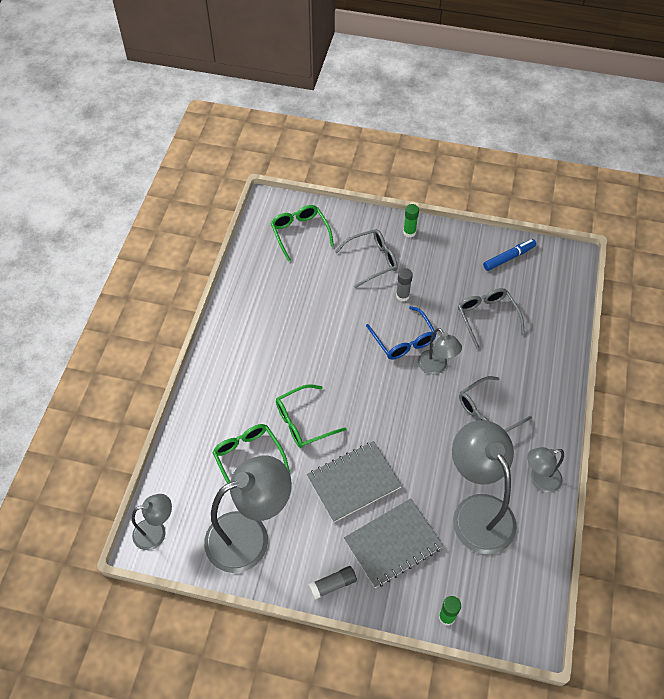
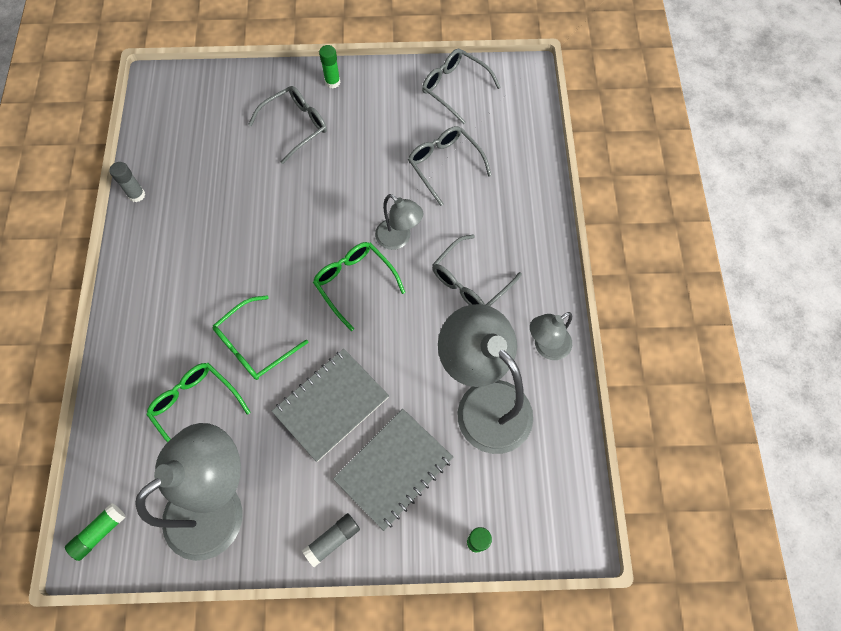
camera: 15 degrees left, 10 degrees up
(156, 532) = (99, 532): grey lamp -> green glue stick
(300, 233) = (201, 111): green glasses -> green glasses (354, 283)
(402, 296) = (341, 161): grey glue stick -> grey glue stick (137, 195)
(403, 340) = (353, 215): blue glasses -> none
(509, 257) = (454, 88): blue marker -> grey glasses

